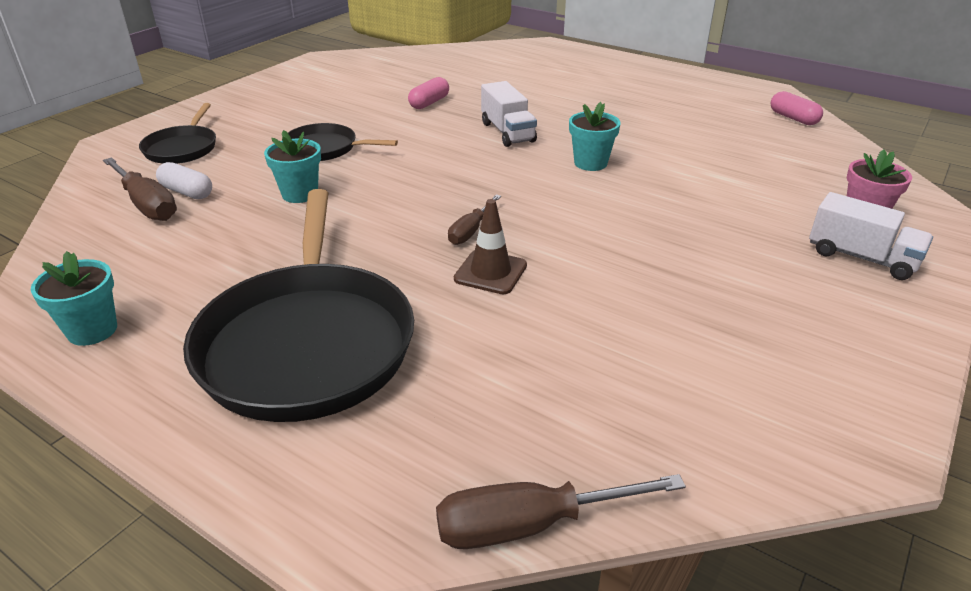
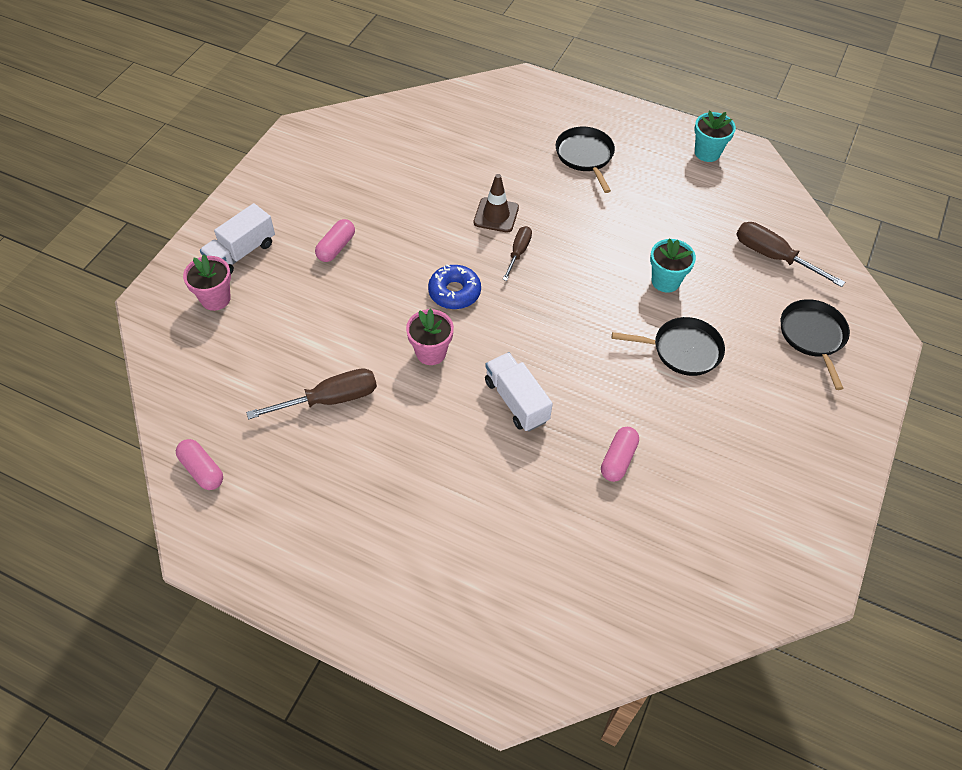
camera: 170 degrees right, 20 degrees up
(187, 192) = (755, 274): white capsule -> none
(308, 343) = (585, 156): black pan -> black pan, size x0.50
(531, 524) = (454, 89): brown screwdriver -> brown screwdriver (329, 400)
(561, 202) = (454, 292): none -> blue donut
(590, 163) = (431, 352): turquoise flower pot -> pink flower pot
(725, 254) = (336, 247): none -> pink capsule
(861, 257) = (241, 253): white truck -> white truck turned 75 degrees counterclockwise

